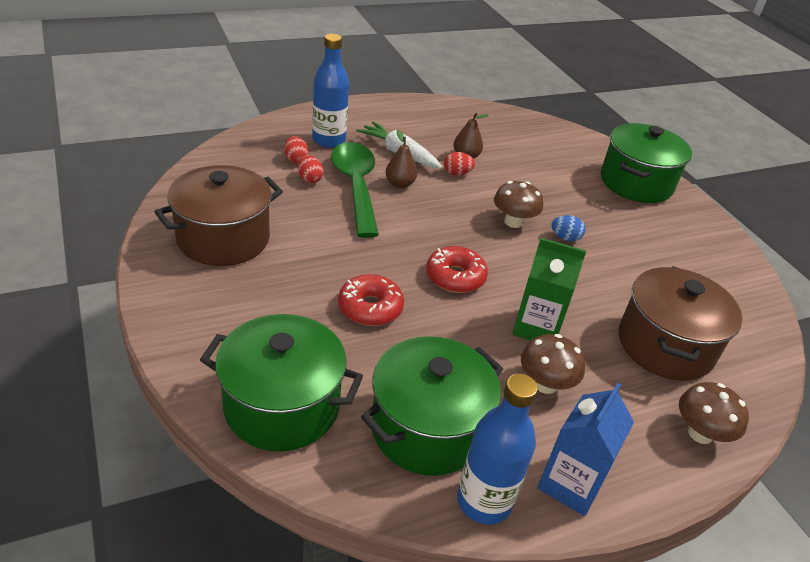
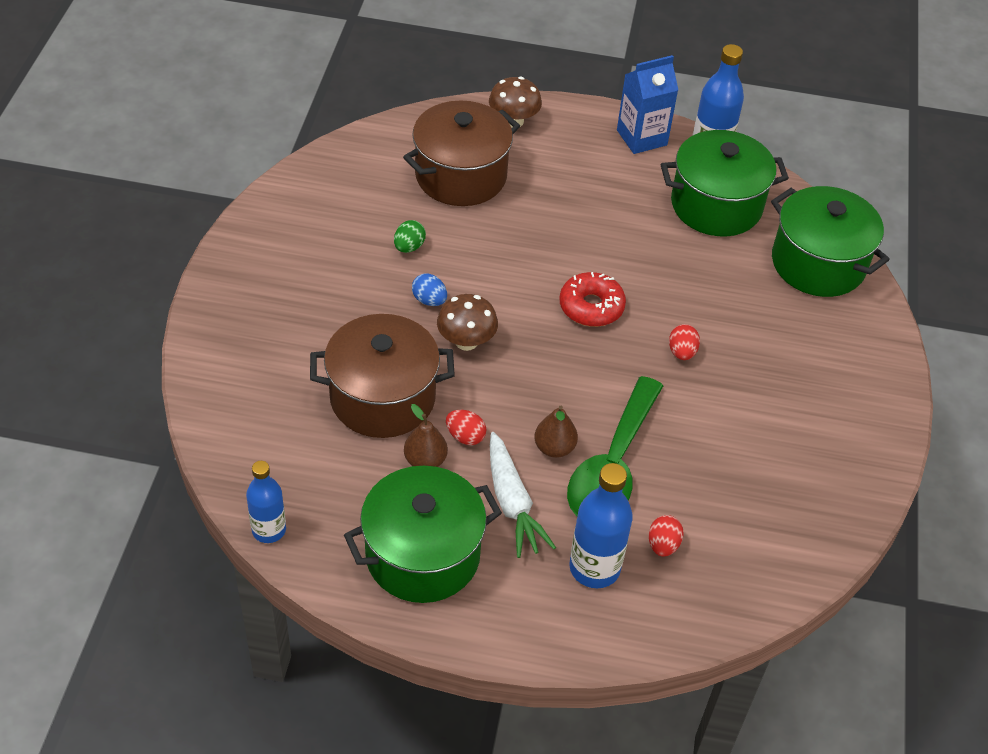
camera: 145 degrees left, 10 degrees up
(223, 238) = (807, 447): brown pot -> brown pot (382, 398)
(310, 179) = (664, 501): red egg -> red egg (682, 352)
(370, 308) = (698, 310): red donut -> none
(505, 111) = (269, 530): none -> blue bottle
(536, 327) = (559, 233): green carton -> none
(545, 384) = (597, 194): brown mushroom -> none
(623, 268) = (409, 247): none -> green egg
(636, 183) = (247, 331): green pot -> green pot (422, 555)

